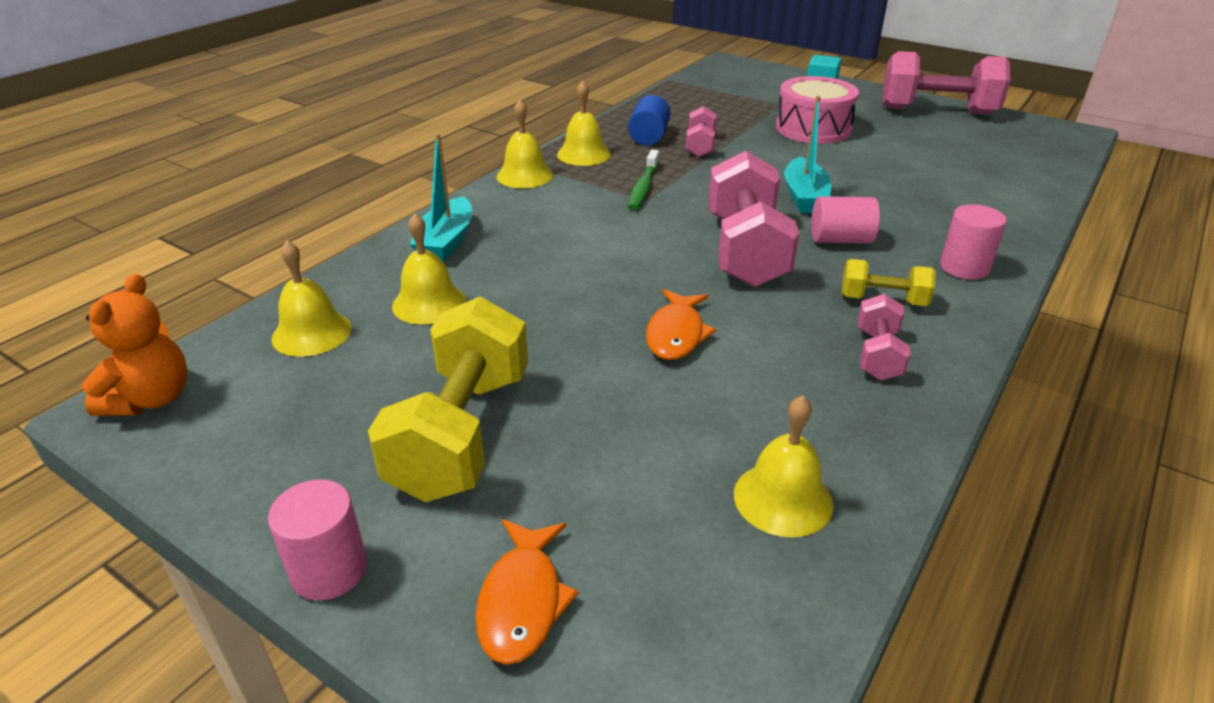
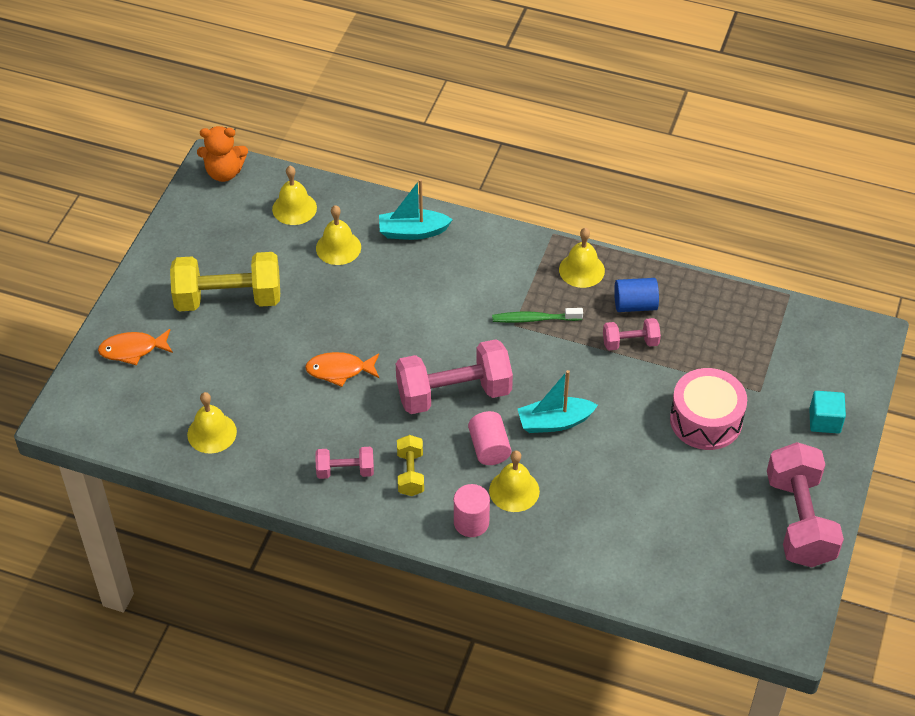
camera: 75 degrees right, 15 degrees up
(329, 570) = (136, 282): pink cylinder -> none
(524, 175) = (528, 244): yellow bell -> yellow bell (514, 490)

